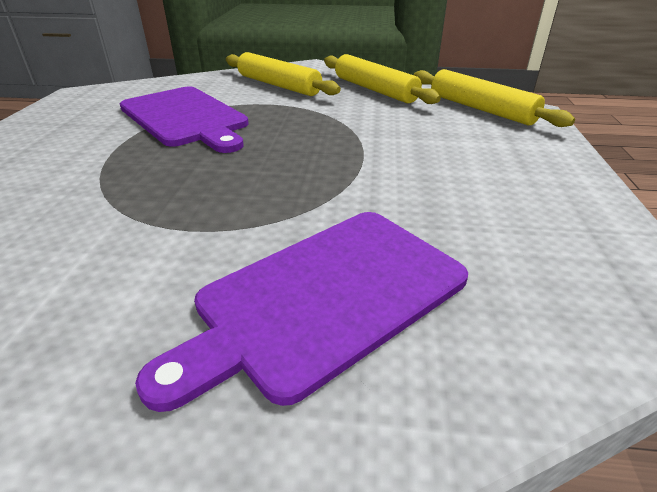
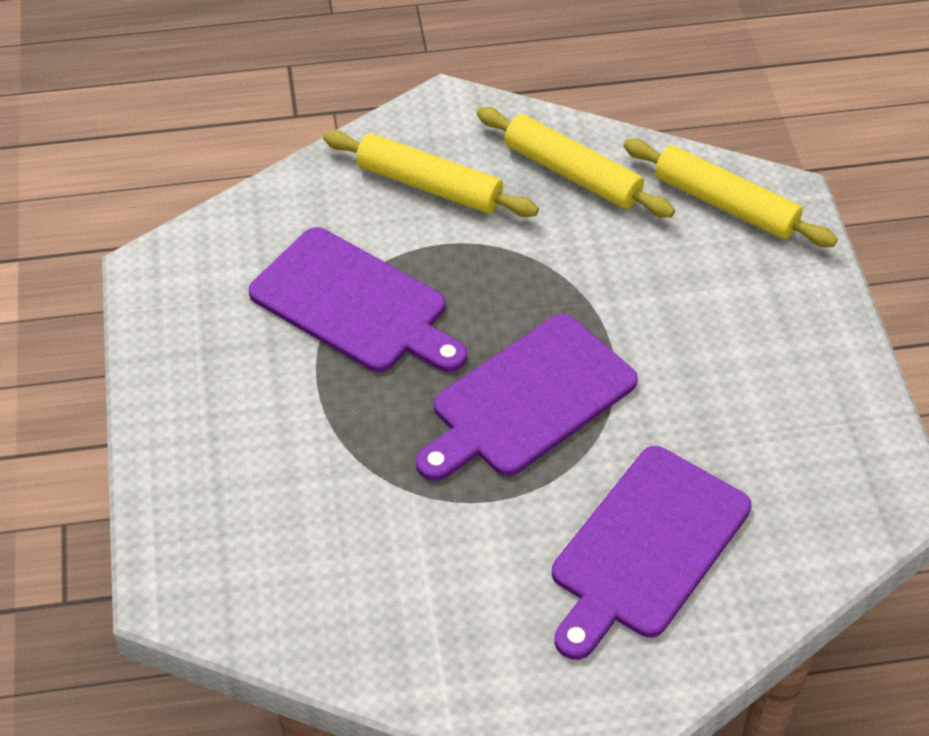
camera: 15 degrees left, 15 degrees up
(273, 174) = (528, 400): none -> purple cutting board

